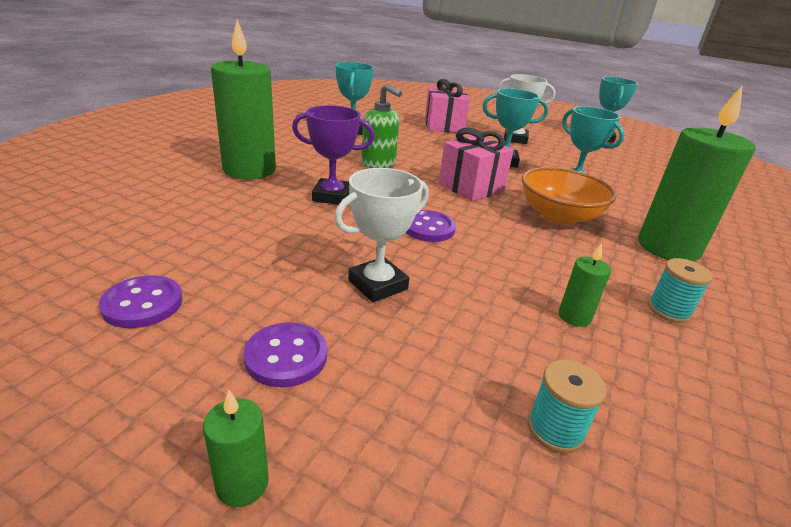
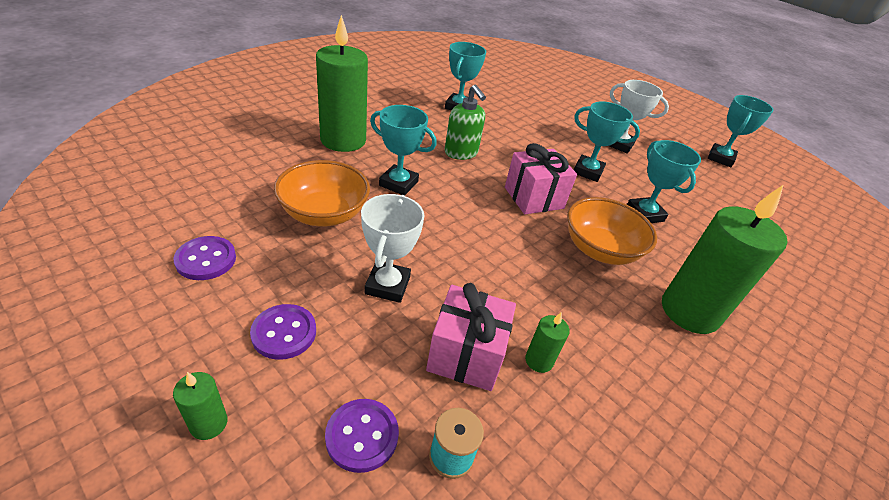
camera: 15 degrees right, 10 degrees up
(266, 234) = (324, 214): none -> orange bowl
(332, 196) = (398, 183): purple trophy -> turquoise trophy
(378, 285) = (387, 285): white trophy -> white trophy turned 60 degrees counterclockwise
(428, 228) = (464, 236): purple button -> purple button (362, 436)
(444, 126) = (553, 116): pink gift -> pink gift (466, 355)
(668, 310) = (635, 378): turquoise spool -> none

